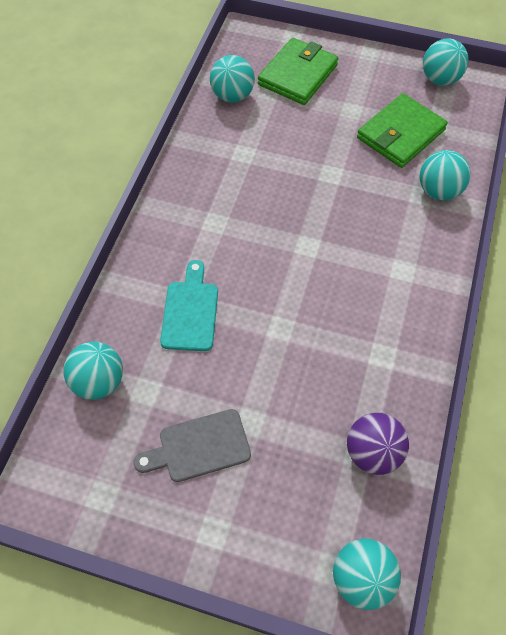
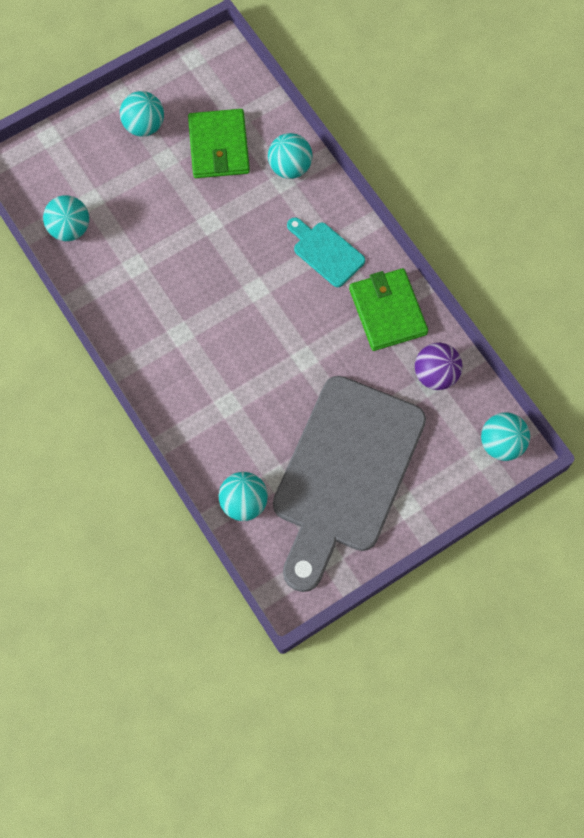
camera: 50 degrees left, 10 degrees up
(190, 311) = (240, 405): turquoise cutting board -> turquoise cutting board (326, 252)
(199, 447) = (345, 473): grey cutting board -> grey cutting board, size x2.37
(297, 75) = (93, 166): green wallet -> green wallet (387, 311)
(440, 79) = (194, 74): turquoise ball -> turquoise ball (144, 126)

